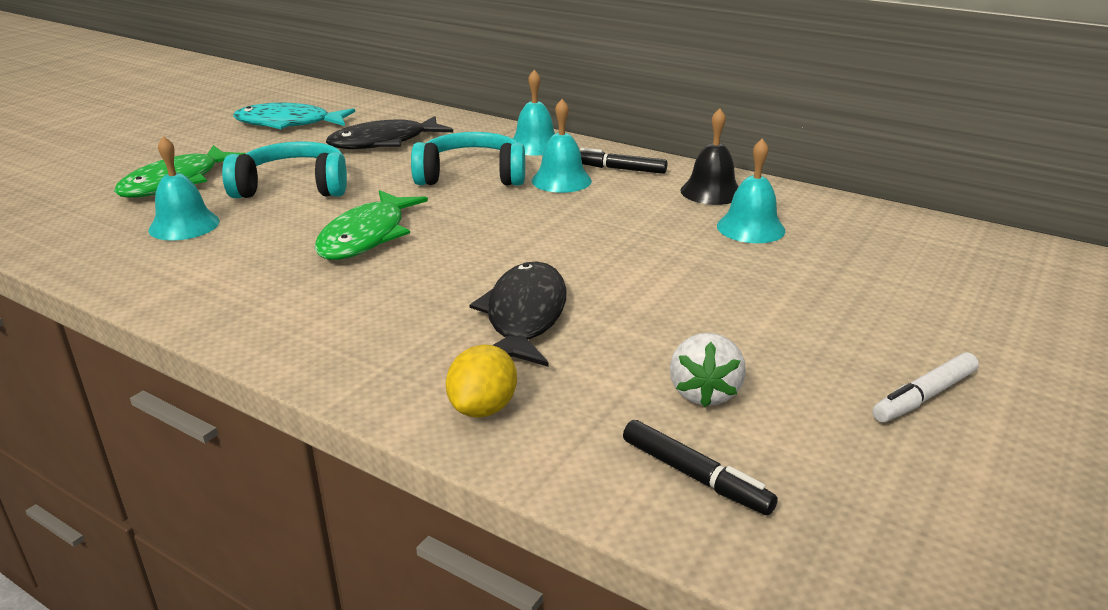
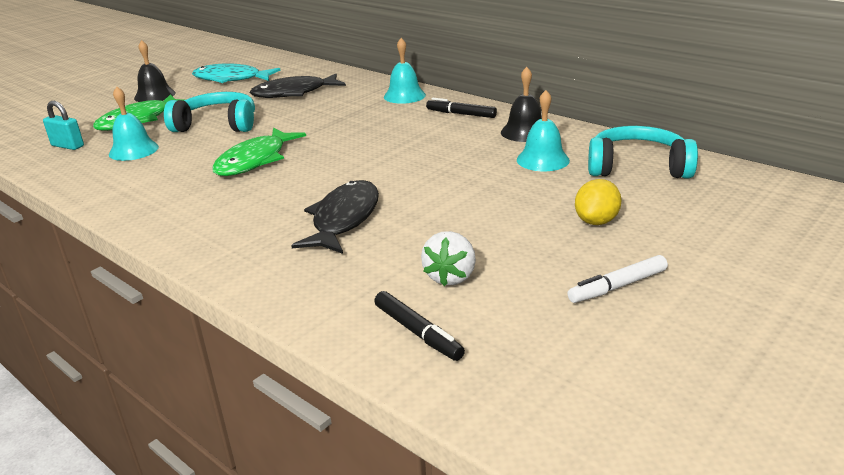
camera: 10 degrees right, 0 degrees up
(81, 220) = (68, 146): none -> turquoise padlock
(186, 146) = (154, 95): none -> black bell
(471, 176) = (347, 118): turquoise headphones -> turquoise headphones (637, 167)
(483, 408) = (288, 280): yellow lemon -> yellow lemon (596, 221)
(561, 180) = (413, 122): turquoise bell -> none

